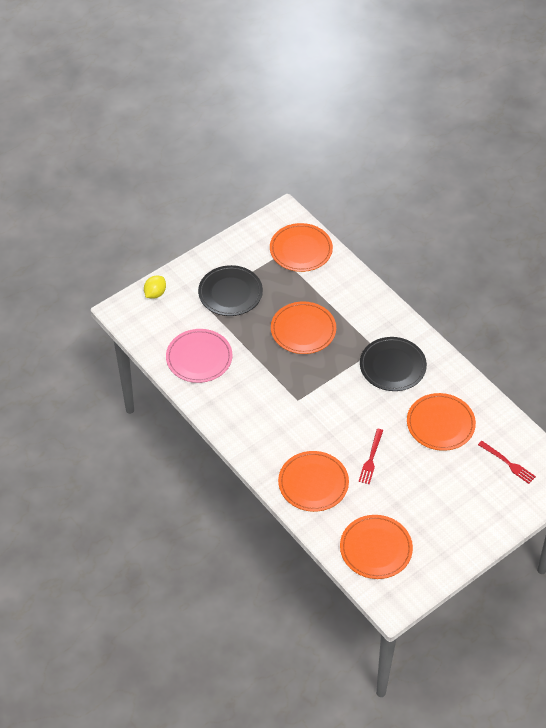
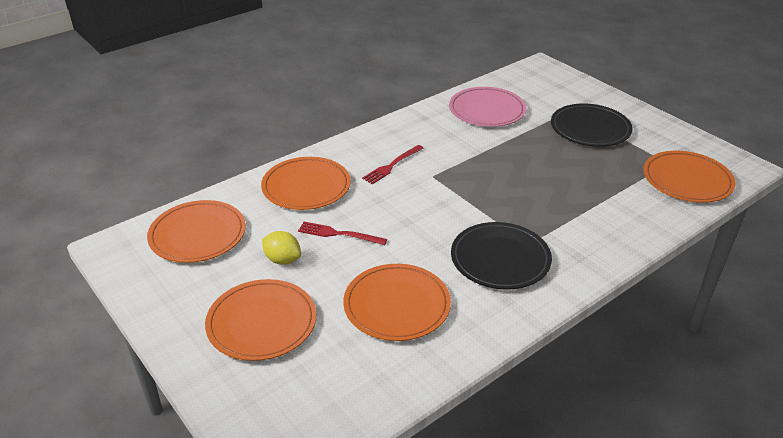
camera: 90 degrees right, 15 degrees down
(155, 293) = (572, 83): yellow lemon -> yellow lemon (282, 260)
(303, 330) = (547, 181): orange plate -> orange plate (262, 323)
(508, 463) = (316, 383): red fork -> red fork (392, 165)

